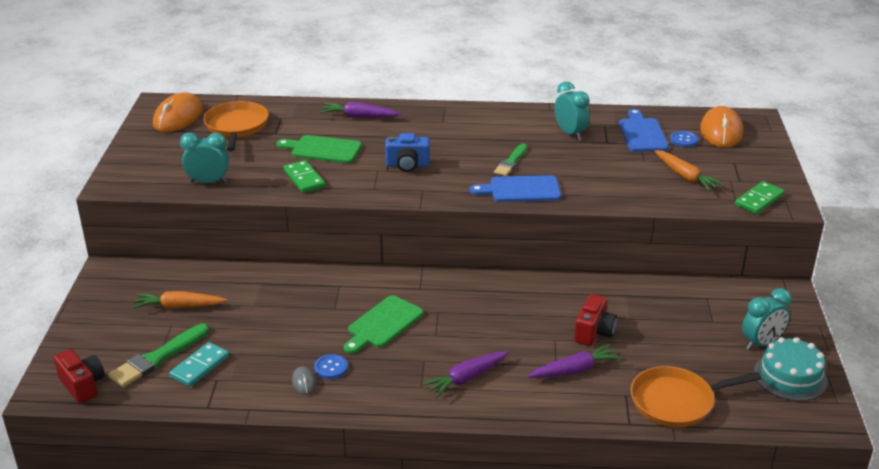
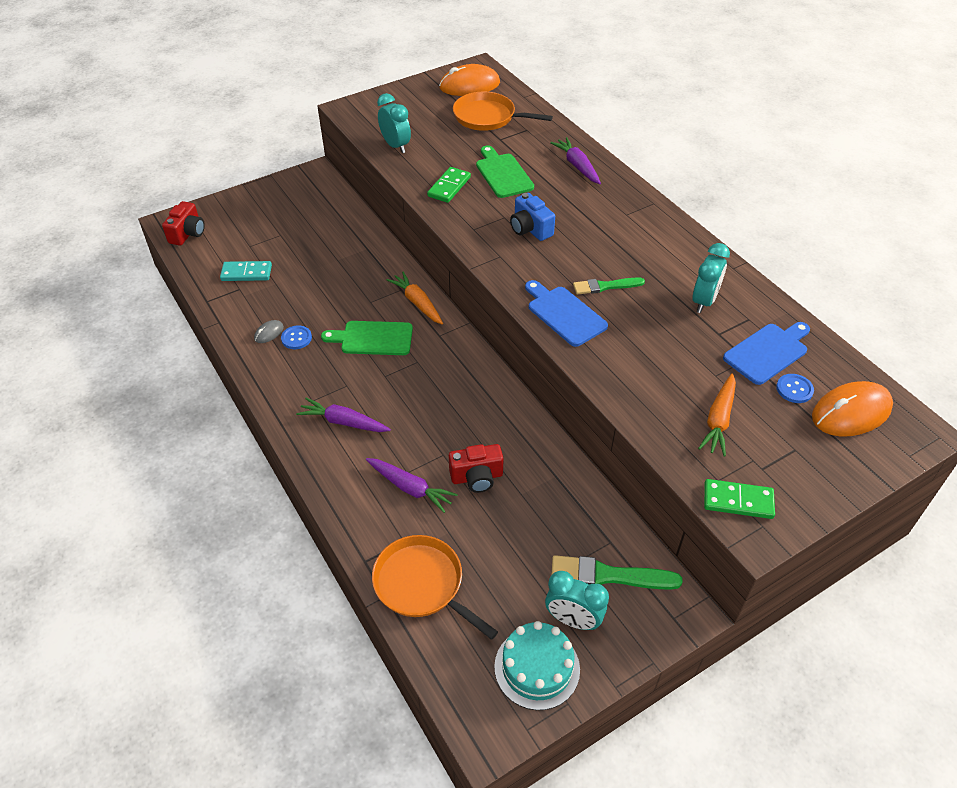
camera: 55 degrees right, 15 degrees up
(157, 358) = (240, 249): green brush -> green brush (608, 575)
(179, 306) = (304, 226): orange carrot -> orange carrot (417, 303)
(236, 127) = (487, 117): orange pan -> orange pan turned 120 degrees counterclockwise

